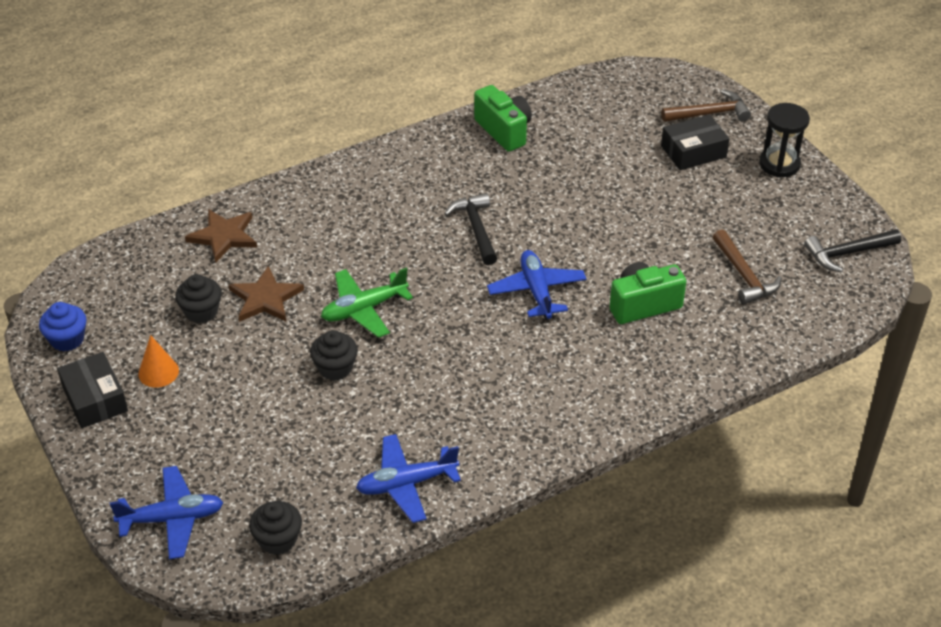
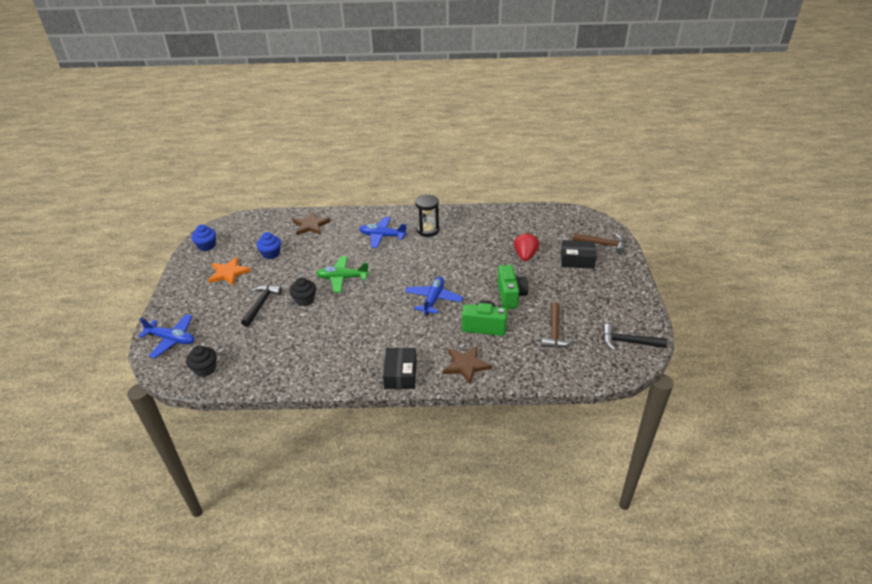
camera: 30 degrees right, 5 degrees down
(95, 399) = (193, 274): black box -> black box (400, 374)
(158, 372) = (228, 273): orange cone -> orange star
(201, 311) = (271, 254): black cupcake -> blue cupcake
(265, 298) = (303, 258): brown star -> brown star (466, 365)
(406, 484) = (286, 368): blue plane -> blue plane (382, 236)
(476, 229) = (429, 260): black hammer -> black hammer (261, 304)
(504, 131) = (483, 220): green camera -> green camera (510, 296)
(615, 170) = (525, 256): none -> red strawberry
(779, 164) = (623, 281): black hourglass -> black hourglass (428, 230)

